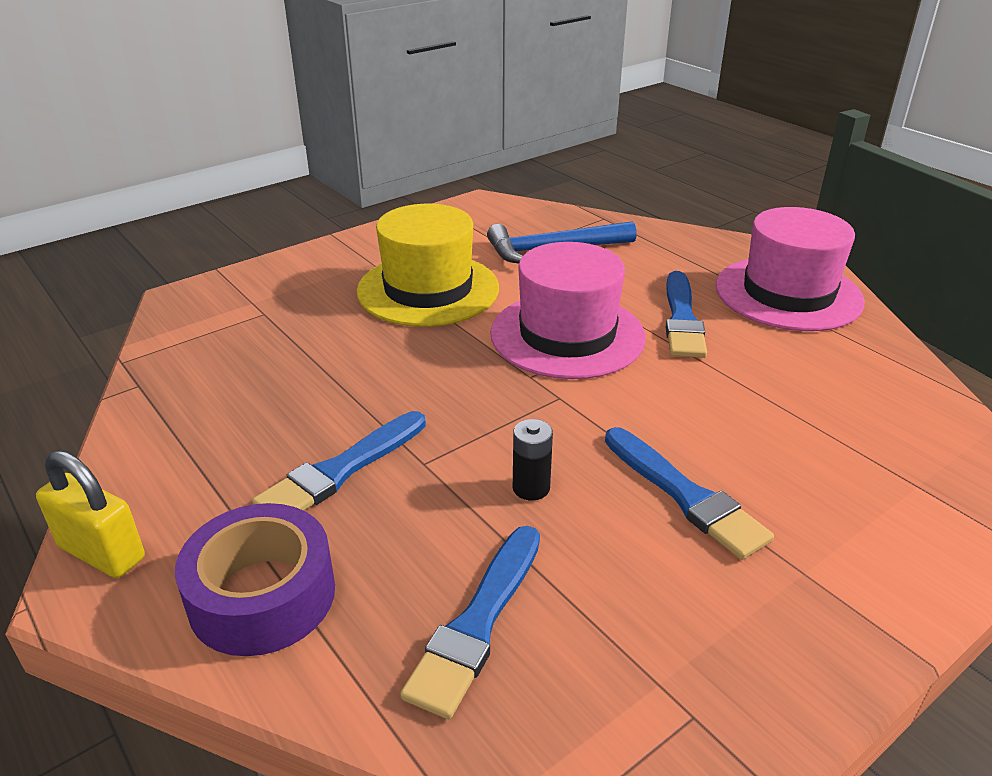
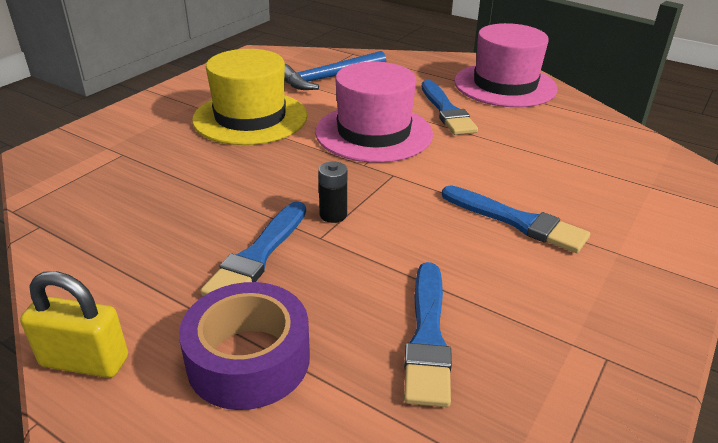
camera: 20 degrees left, 0 degrees up
(531, 488) = (410, 238): black battery -> black battery (333, 215)

